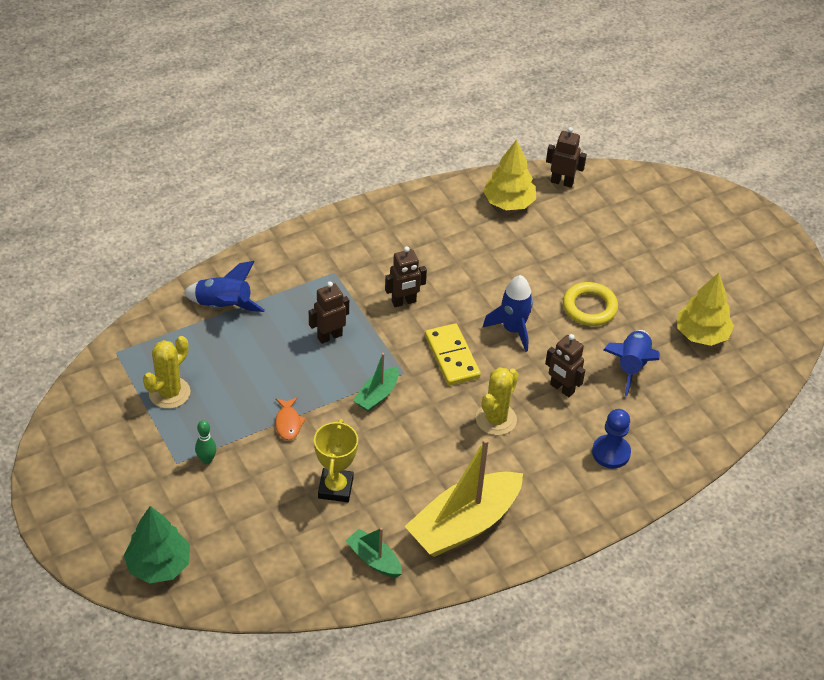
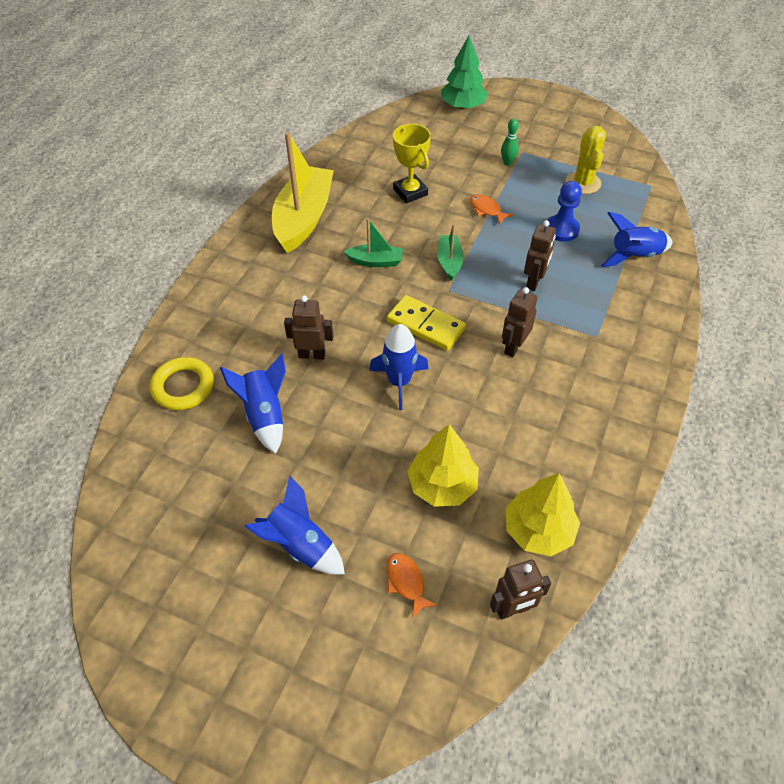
camera: 145 degrees right, 5 degrees up
(374, 559) = (343, 170): green boat -> green boat (375, 261)
(496, 419) = (344, 298): yellow cactus -> none
(589, 307) = (349, 453): yellow ring -> yellow ring (183, 386)
(611, 225) = (406, 582): none -> orange fish
(611, 453) = (231, 326): blue pawn -> blue pawn (561, 229)
(662, 277) = (300, 545): none -> blue rocket
(701, 334) = (215, 498): yellow tree -> yellow tree (442, 485)

